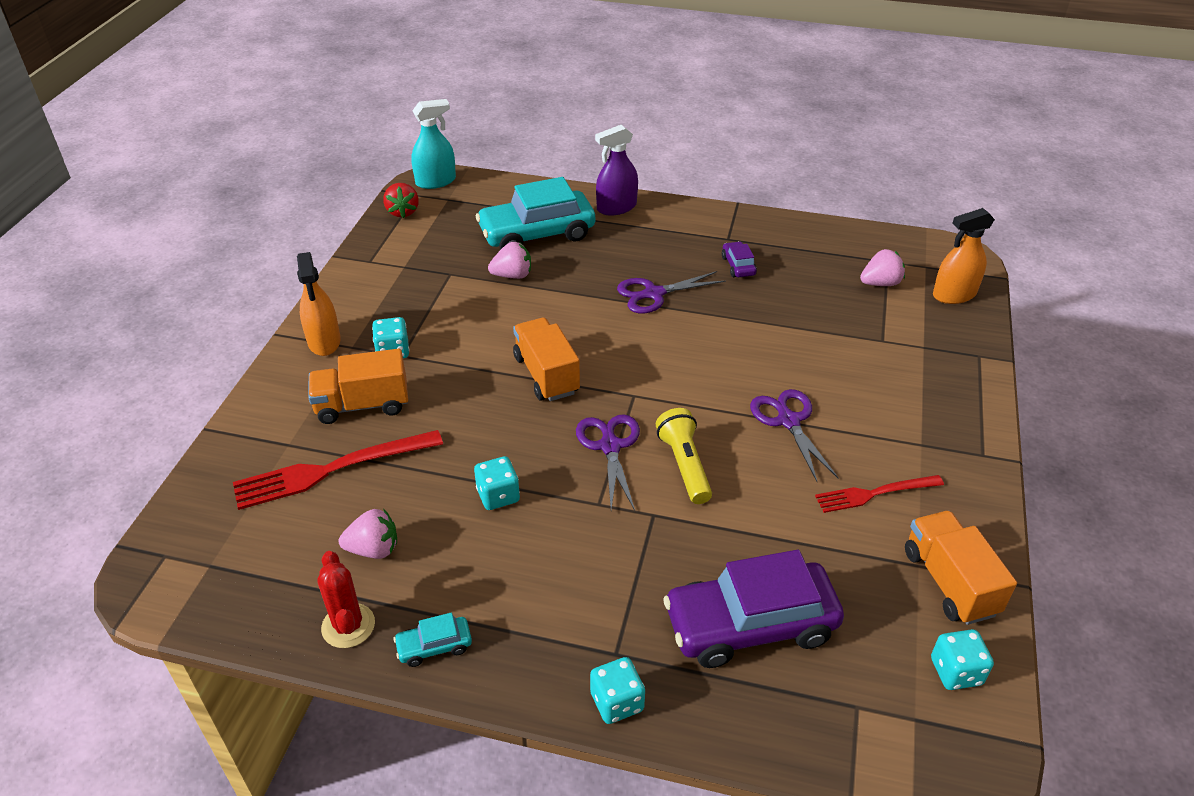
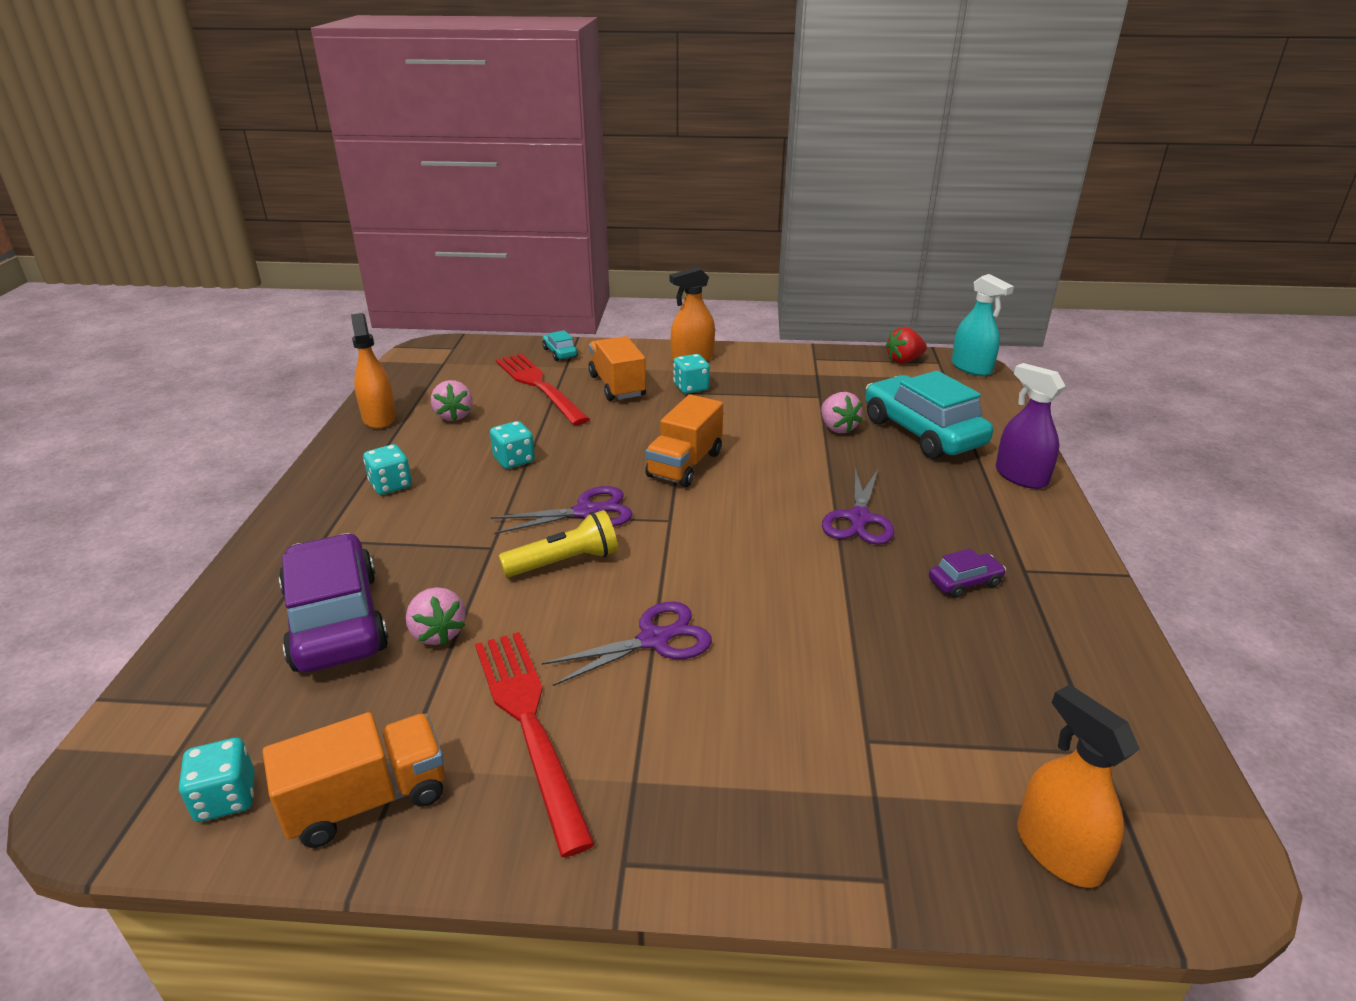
camera: 80 degrees right, 10 degrees down
(348, 626) = (379, 418): red cactus -> orange spray bottle
(434, 646) = (351, 454): turquoise car -> turquoise car (560, 353)
(546, 375) = (685, 465): orange truck -> orange truck turned 150 degrees clockwise
(617, 702) = (270, 545): turquoise dice -> turquoise dice (391, 485)
(654, 294) = (859, 518): purple scissors -> purple scissors turned 135 degrees counterclockwise
(874, 493) = (529, 724): red fork -> red fork, size x1.62
(880, 283) = (1023, 740): pink strawberry -> pink strawberry (437, 633)

